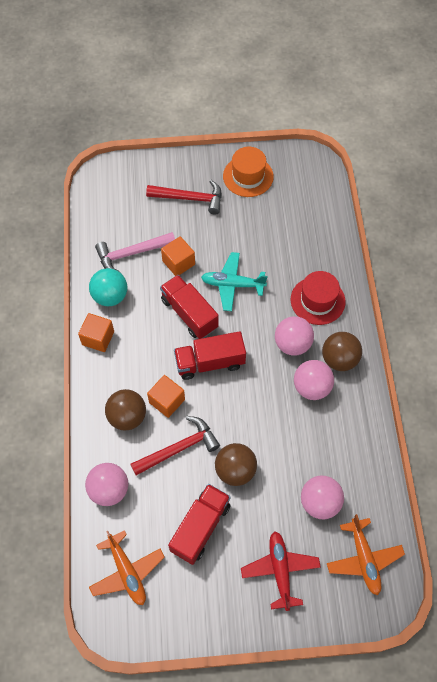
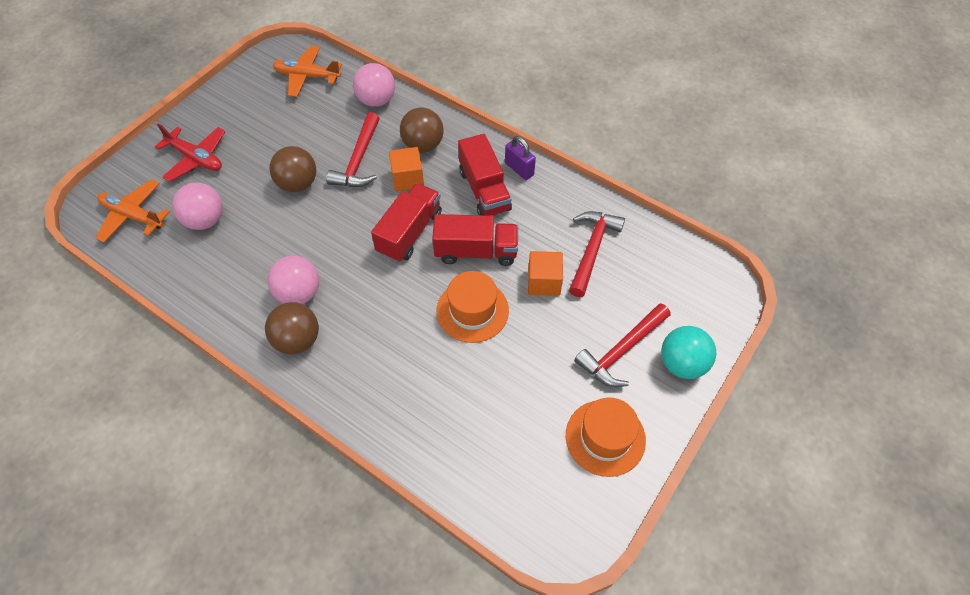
camera: 130 degrees right, 5 degrees down
(98, 338) = (519, 169): orange cube -> purple padlock
(110, 296) = (556, 203): turquoise ball -> turquoise ball (682, 363)
(131, 254) = (592, 250): pink hammer -> red hammer
(200, 527) = (284, 134): red truck -> red truck (484, 190)
(232, 284) = (472, 310): turquoise plane -> orange hat
(292, 344) = (356, 312): pink ball -> none
(317, 300) = (376, 375): red hat -> none

